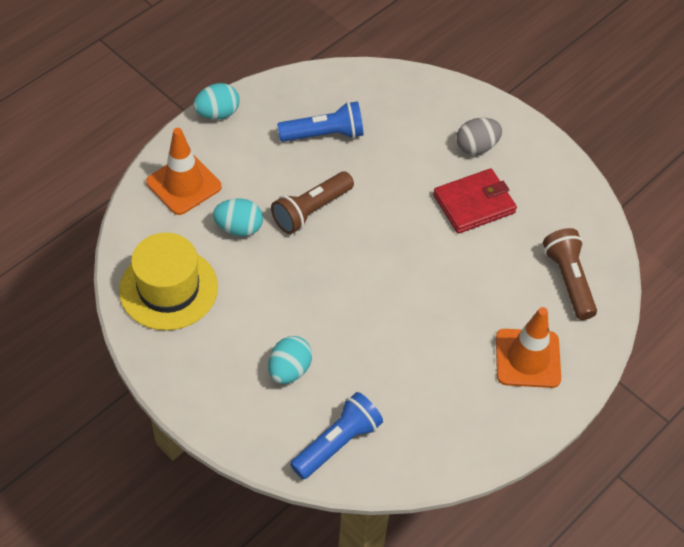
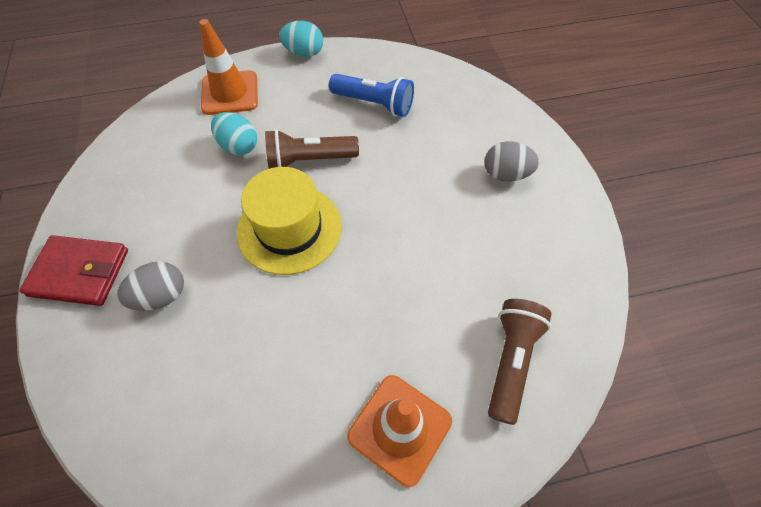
camera: 35 degrees right, 5 degrees up
(168, 288) = (139, 168): yellow hat -> yellow hat (289, 228)
(289, 370) = (161, 296): turquoise egg -> grey egg
(337, 443) = (132, 402): blue flashlight -> none
(474, 204) = (464, 226): red wallet -> red wallet (80, 272)

